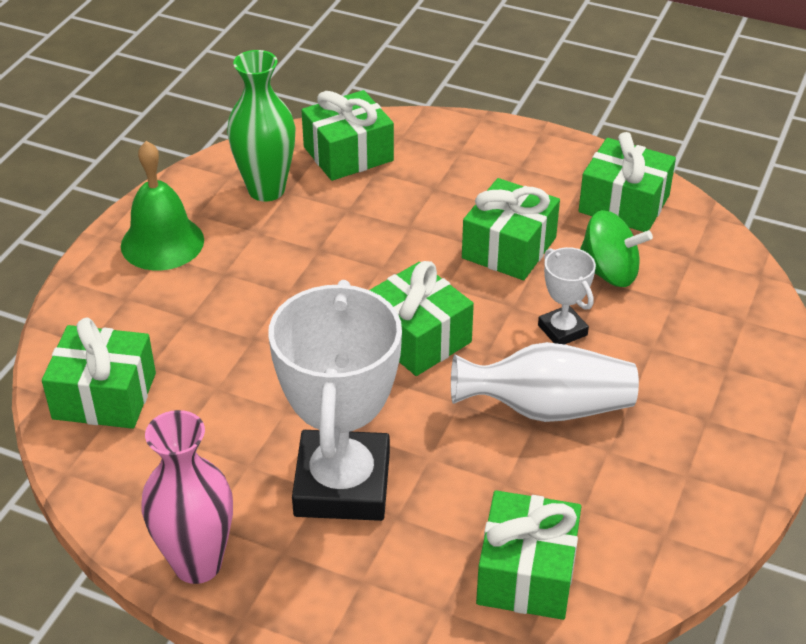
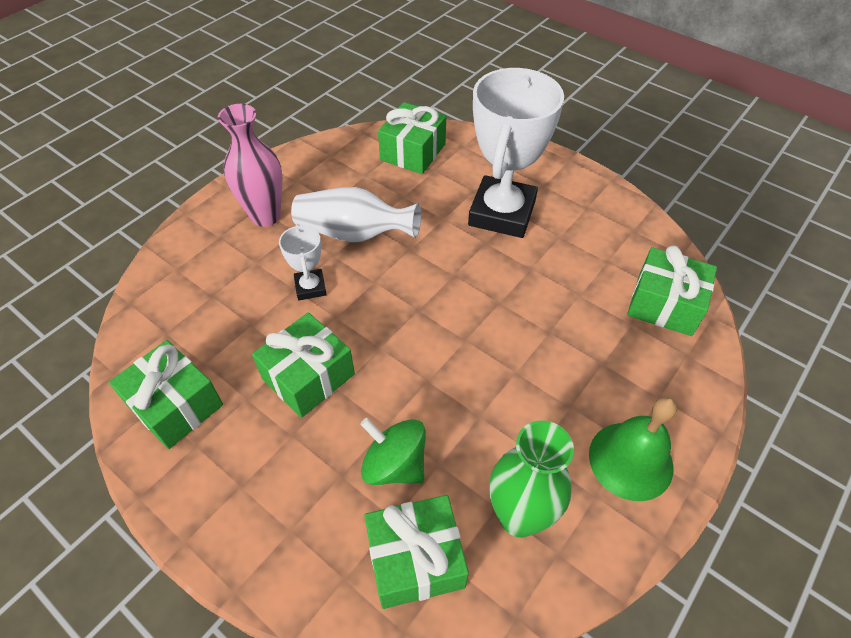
camera: 165 degrees left, 10 degrees up
(197, 564) = (593, 188): pink vase -> pink vase (265, 216)
(417, 337) = (421, 304): green gift -> none
(609, 273) = (242, 331): green spinning top -> green spinning top (394, 464)

